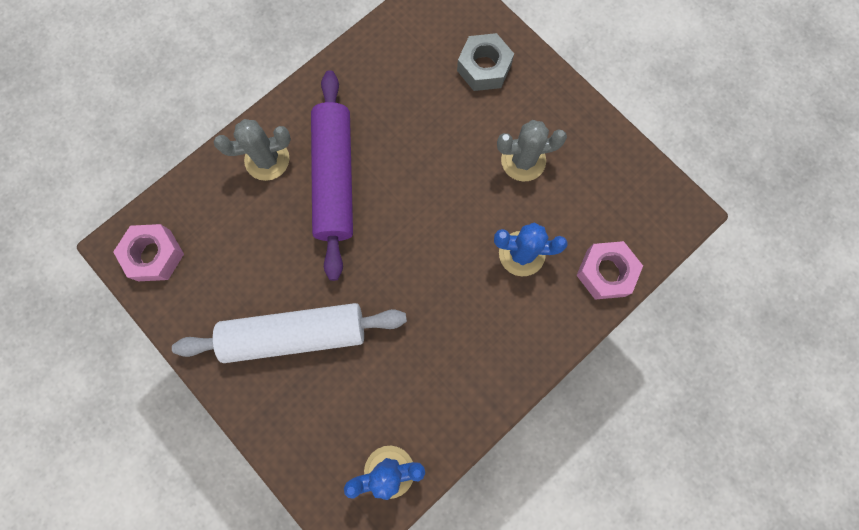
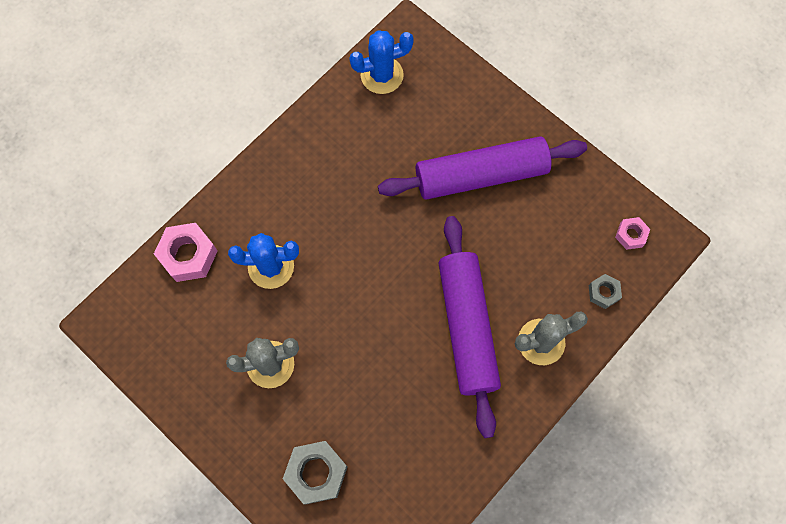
camera: 175 degrees right, 5 degrees down
(154, 255) = (630, 235): pink nut -> pink nut, size x0.56
(197, 200) = (603, 293): none -> grey nut
(295, 334) = (481, 175): white rolling pin -> purple rolling pin

